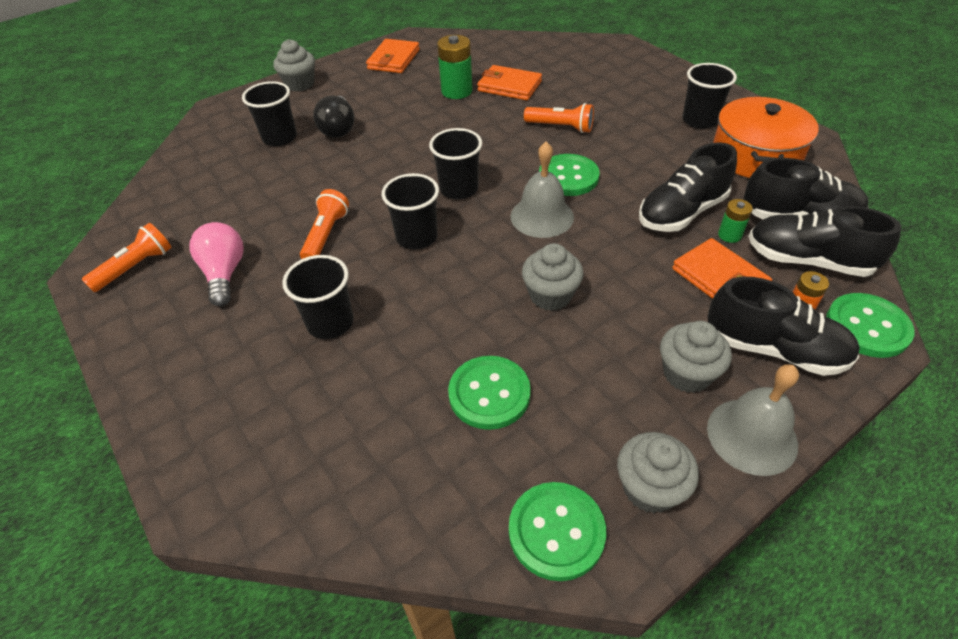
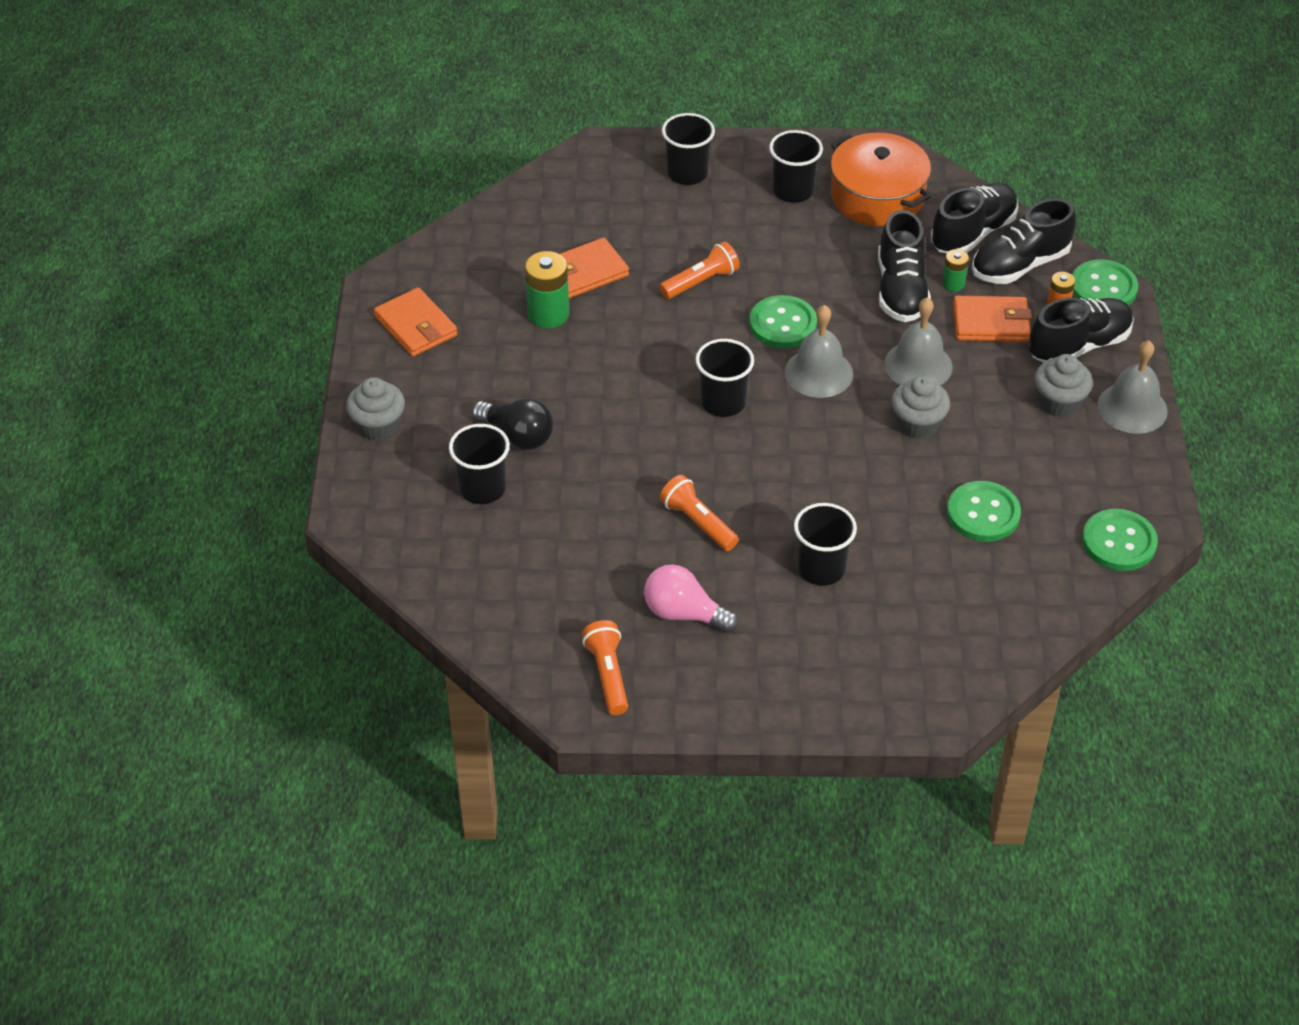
camera: 55 degrees left, 0 degrees up
(417, 237) = (764, 465): black cup -> black cup (687, 173)
(616, 262) = (918, 365): none -> grey bell
(649, 488) = (1126, 480): grey cupcake -> none

